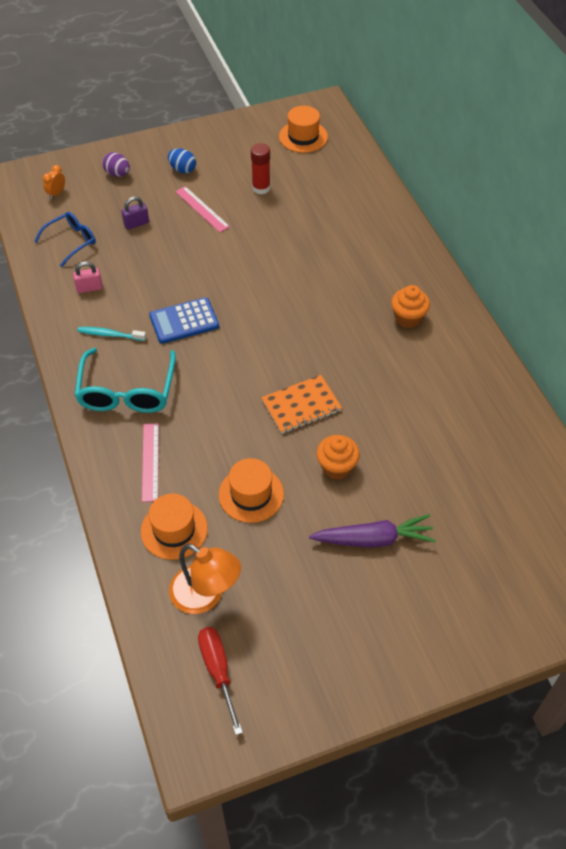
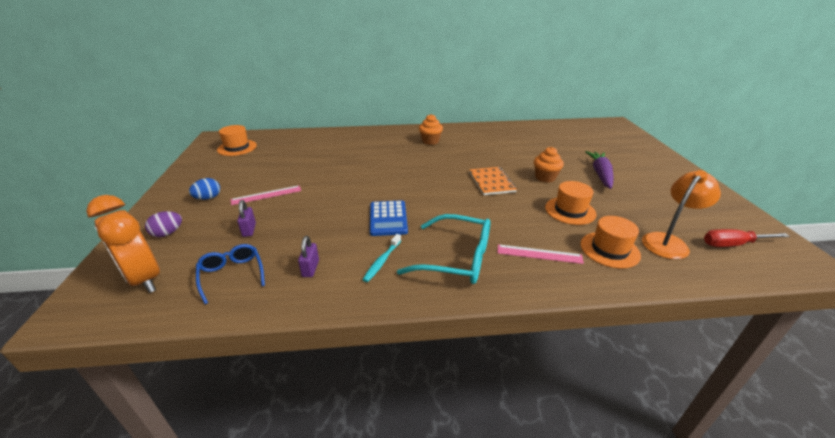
camera: 75 degrees left, 20 degrees down
(57, 193) = (144, 279): orange clock -> orange clock, size x2.46
(89, 288) = (310, 268): pink padlock -> purple padlock
(261, 188) = (271, 168): red glue stick -> none

